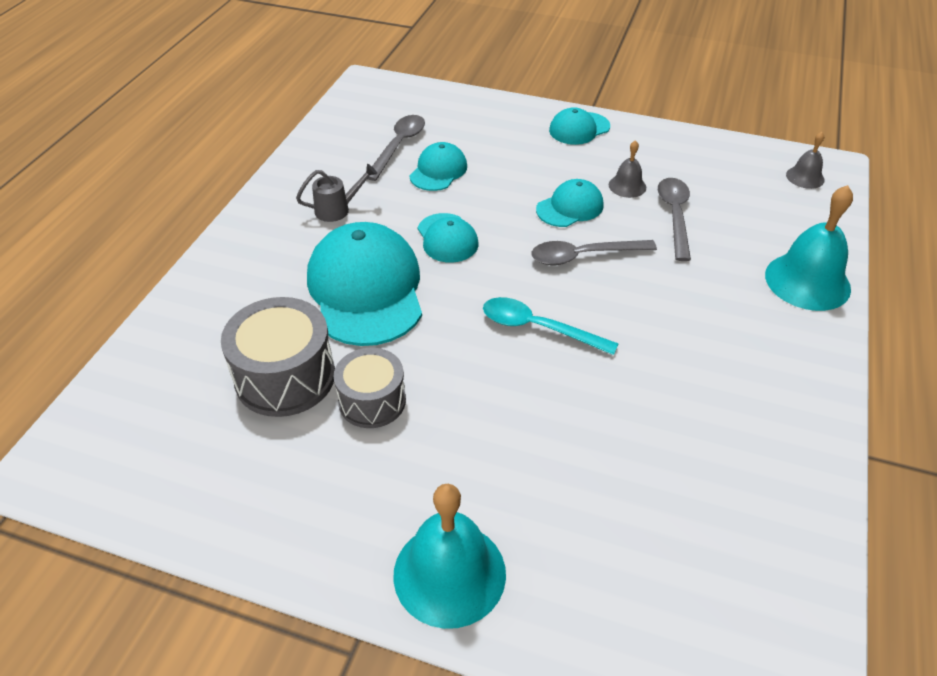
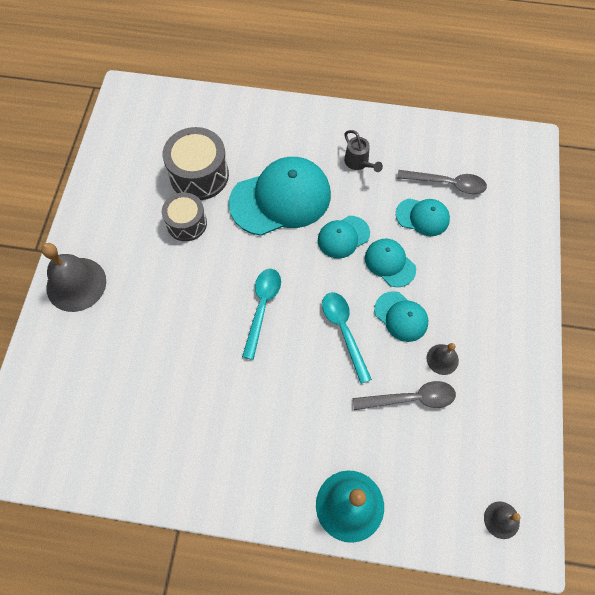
camera: 80 degrees right, 20 degrees up
(449, 573) = (76, 284): turquoise bell -> grey bell
(579, 129) = (517, 314): turquoise cap -> turquoise cap (390, 263)
(583, 256) = (344, 331): grey spoon -> turquoise spoon

